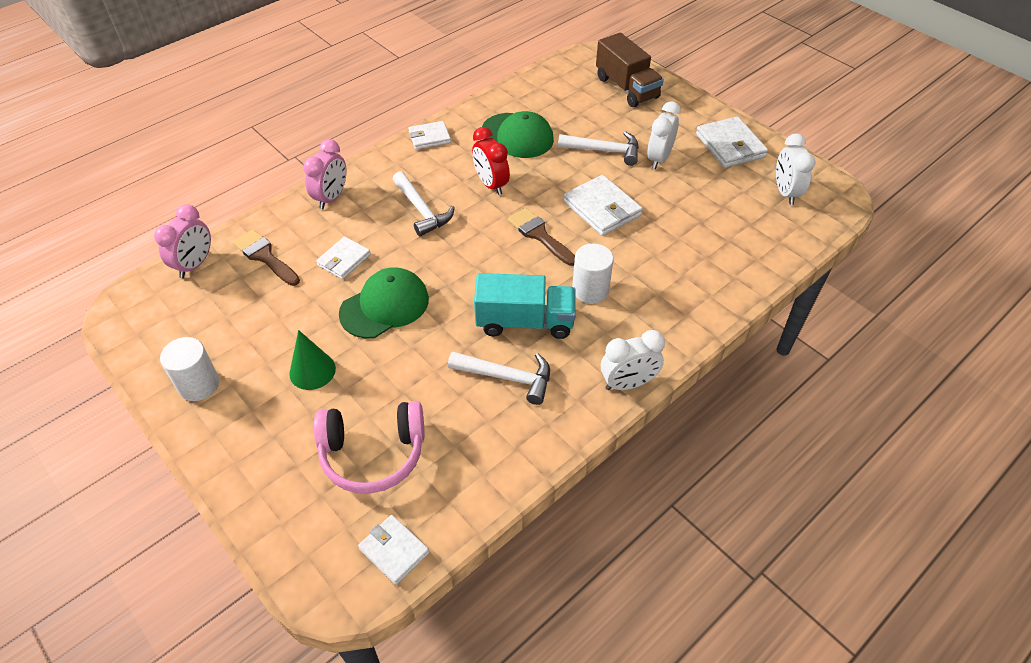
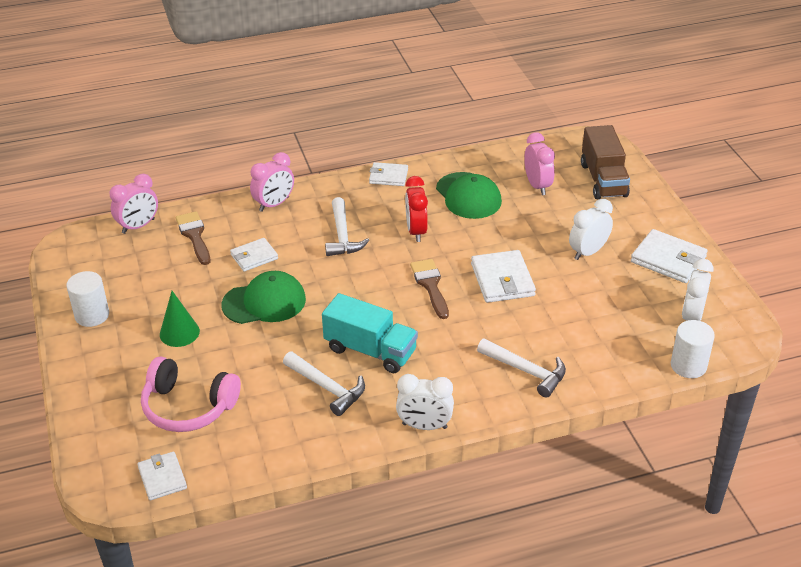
camera: 25 degrees right, 10 degrees down
(573, 109) = (537, 186): none -> pink clock
(590, 290) = (444, 343): white cylinder -> white cylinder (688, 366)
(604, 151) = (540, 231): white hammer -> white hammer (526, 371)
(730, 145) = (668, 259): white wallet -> white wallet turned 60 degrees counterclockwise

